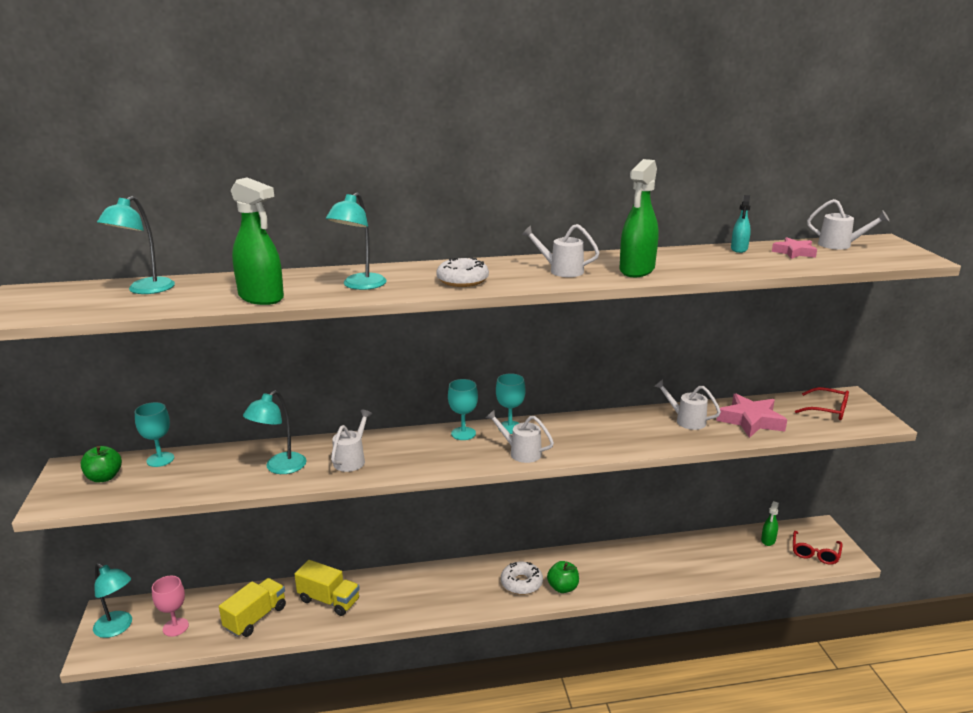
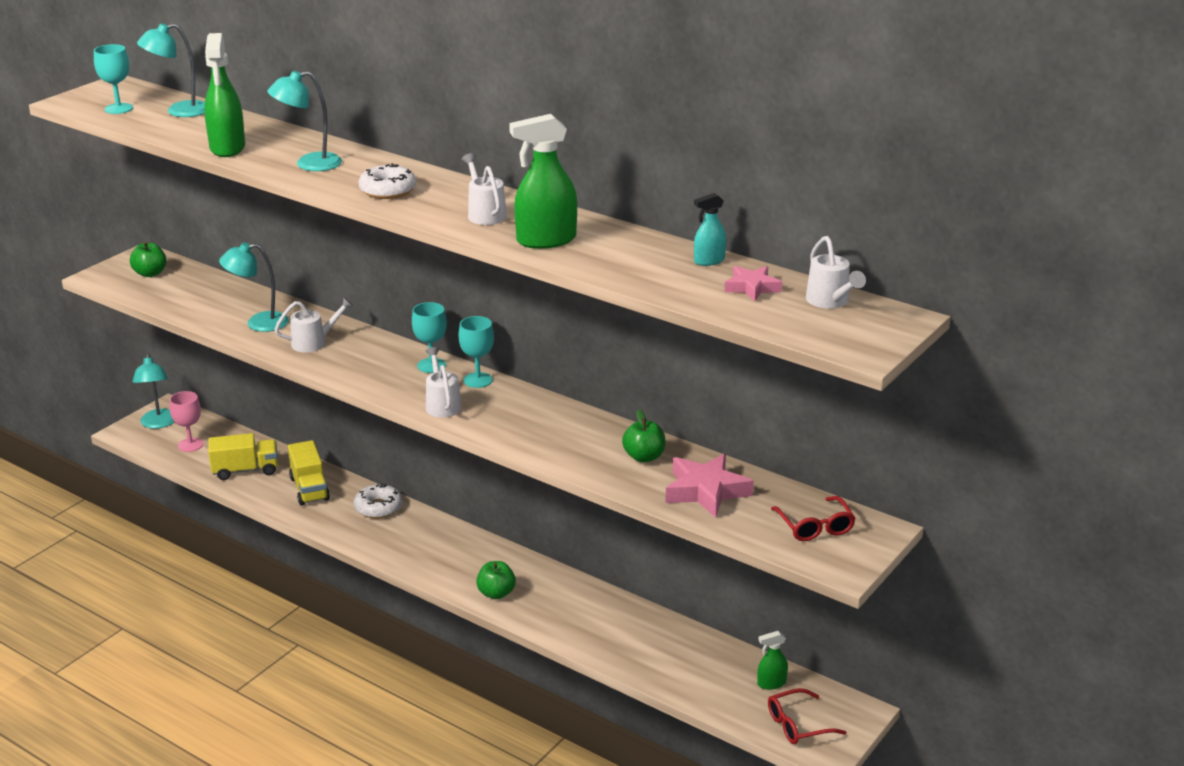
camera: 45 degrees right, 5 degrees up
(160, 459) = (200, 277): turquoise goblet -> turquoise goblet (118, 108)
(521, 583) = (469, 568): white donut -> white donut (378, 507)
(686, 420) = (644, 457): white watering can -> green apple

